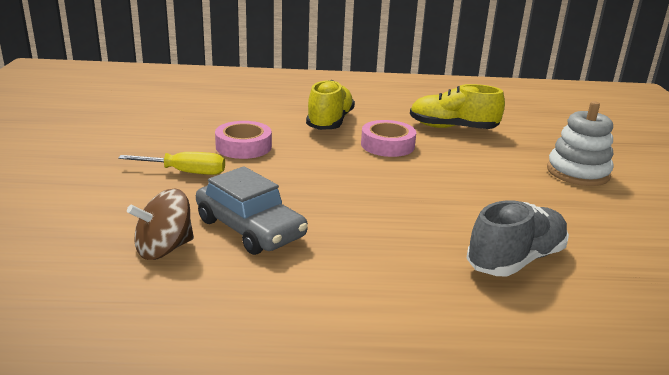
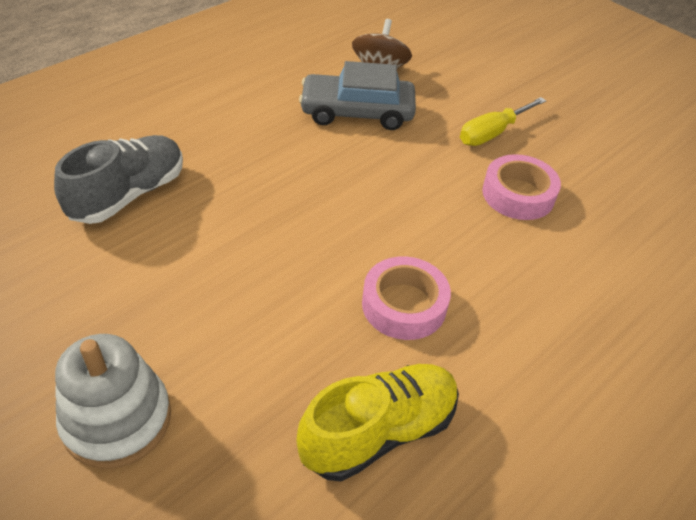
camera: 135 degrees right, 20 degrees up
(330, 122) = (528, 310): yellow shoe -> none
(515, 260) = (129, 195): grey shoe -> grey shoe turned 150 degrees counterclockwise

